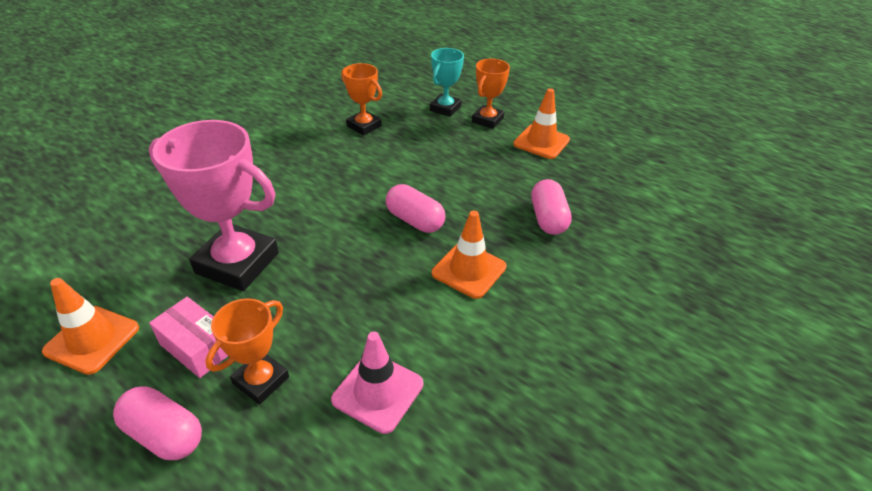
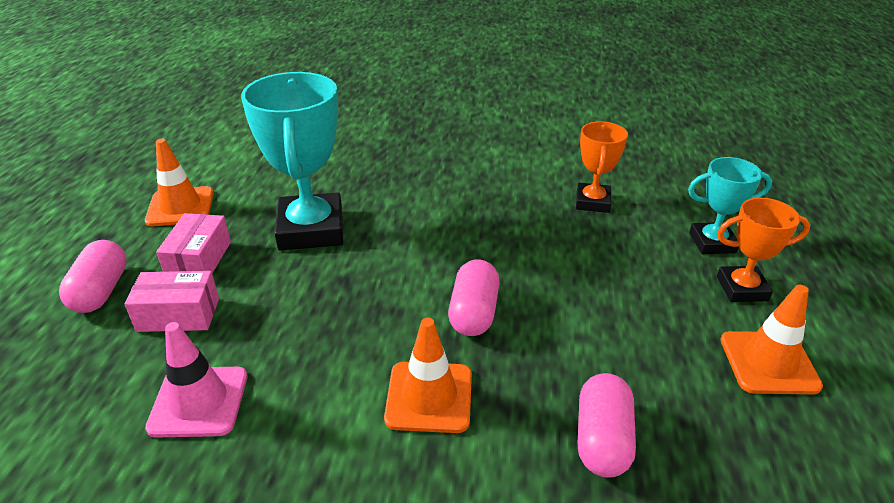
camera: 60 degrees right, 5 degrees down
(237, 263) = (311, 229): pink trophy -> turquoise trophy
(261, 380) = (178, 314): orange trophy -> pink box
(548, 219) = (602, 439): pink capsule -> pink capsule turned 45 degrees counterclockwise

